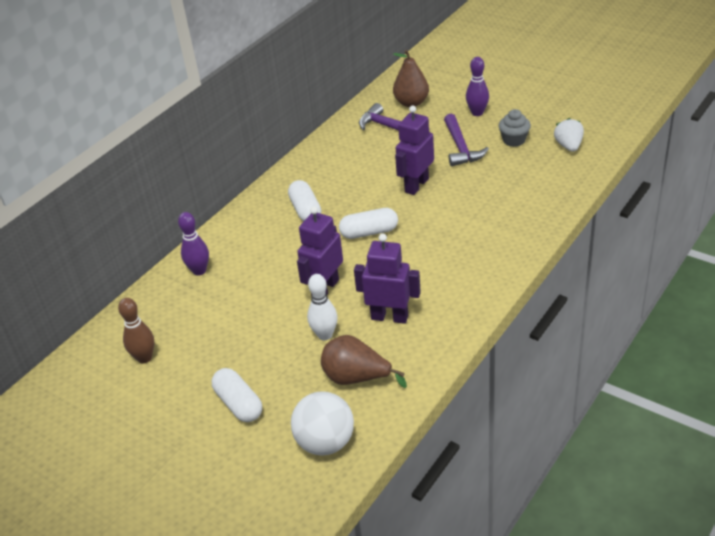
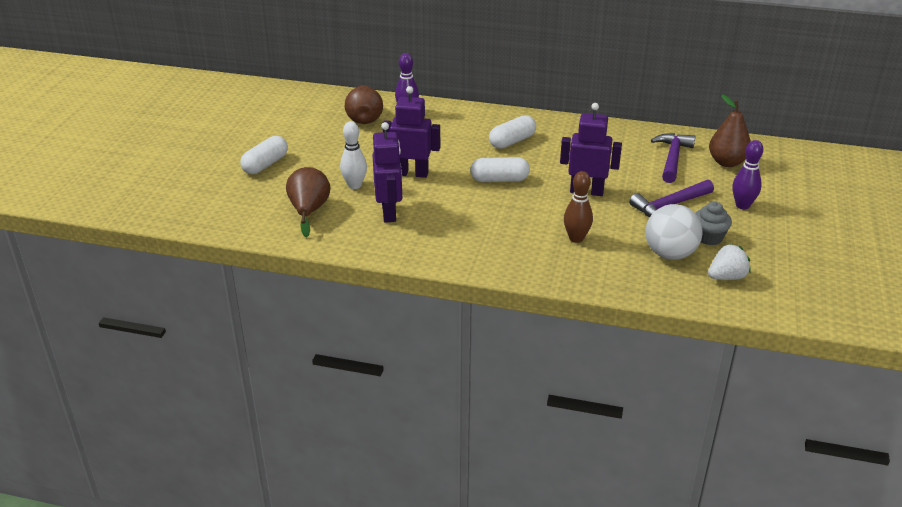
camera: 65 degrees right, 5 degrees down
(144, 358) = (301, 115): brown bowling pin -> brown bowling pin (576, 238)
(188, 306) = (364, 118): none -> brown pear
(325, 443) = (234, 211): white ball -> white ball (670, 254)
(369, 232) = (499, 179): white capsule -> white capsule turned 60 degrees counterclockwise

